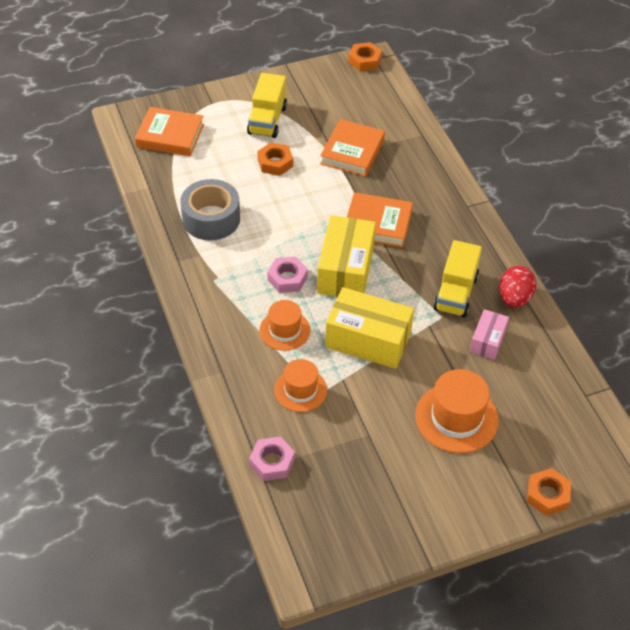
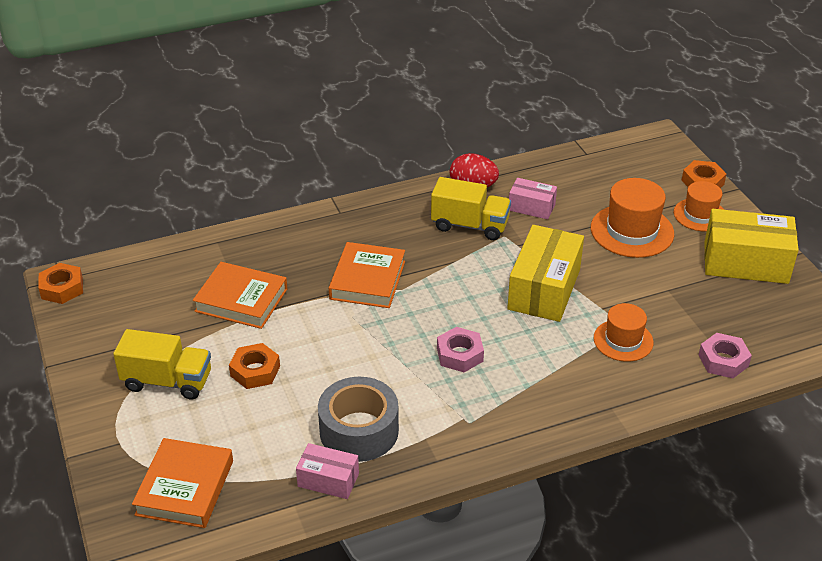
camera: 90 degrees left, 10 degrees down
(167, 203) = (328, 480): none -> pink box
(285, 330) = (540, 355): orange hat -> orange hat (700, 215)
(345, 270) = (442, 306): yellow box -> yellow box (745, 262)

